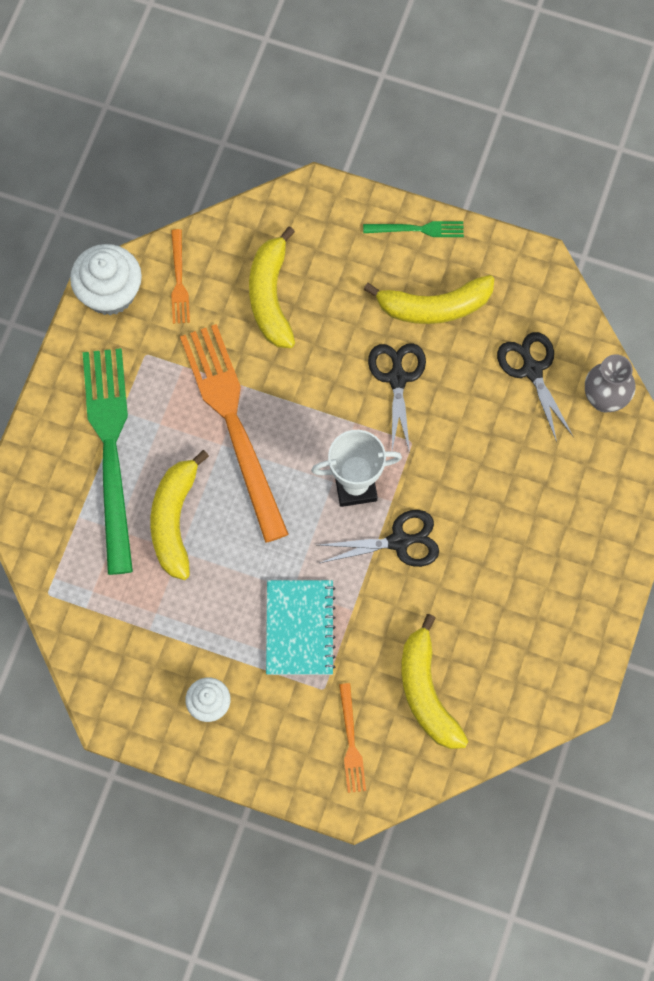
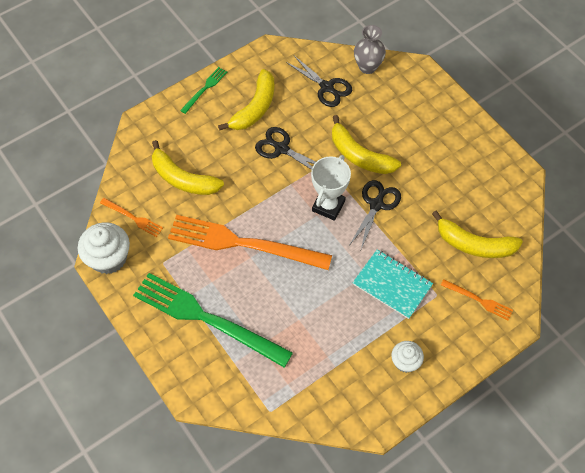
camera: 55 degrees left, 10 degrees down
(174, 520) = (277, 310): yellow banana -> yellow banana (359, 155)
(532, 370) = (326, 87): black scissors -> black scissors turned 150 degrees counterclockwise

